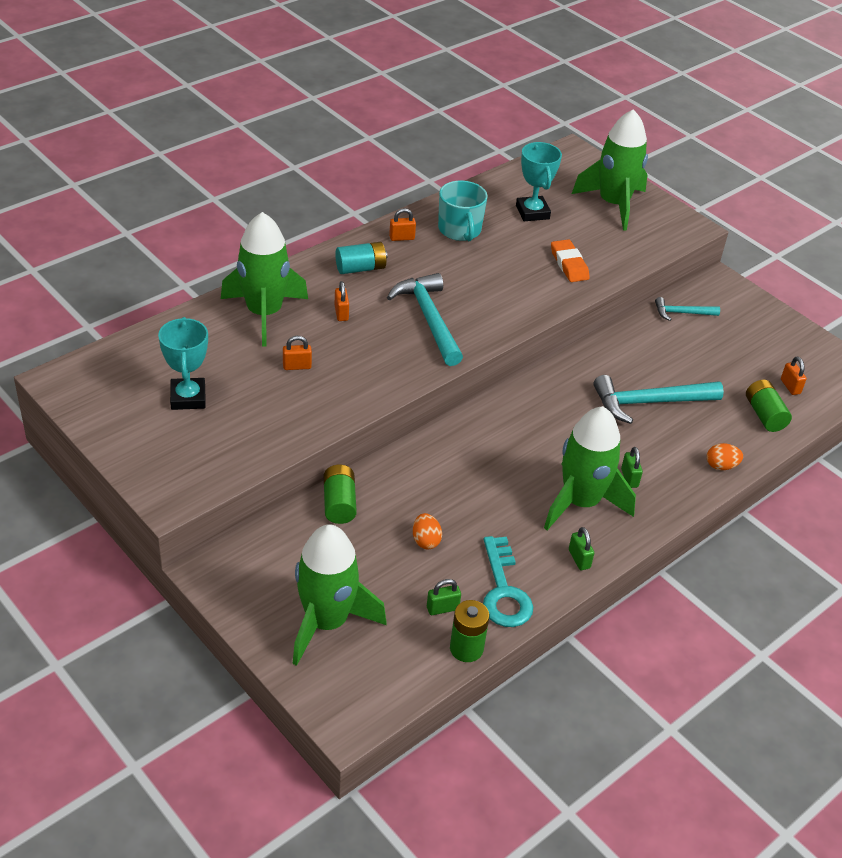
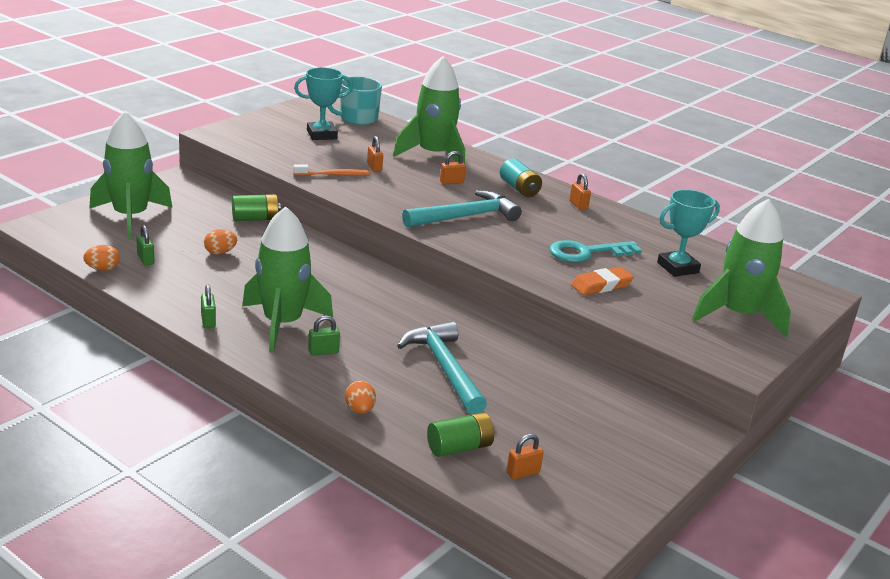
camera: 80 degrees right, 15 degrees down
(316, 402) = (334, 175): none -> orange toothbrush
(460, 230) = (613, 231): turquoise mug -> turquoise mug (357, 118)
(466, 648) = (102, 269): green battery -> orange egg
(504, 591) = (166, 285): turquoise key -> turquoise key (586, 253)
(579, 559) = (208, 321): green padlock -> green padlock turned 75 degrees counterclockwise
(682, 313) = (616, 398): turquoise hammer -> none

